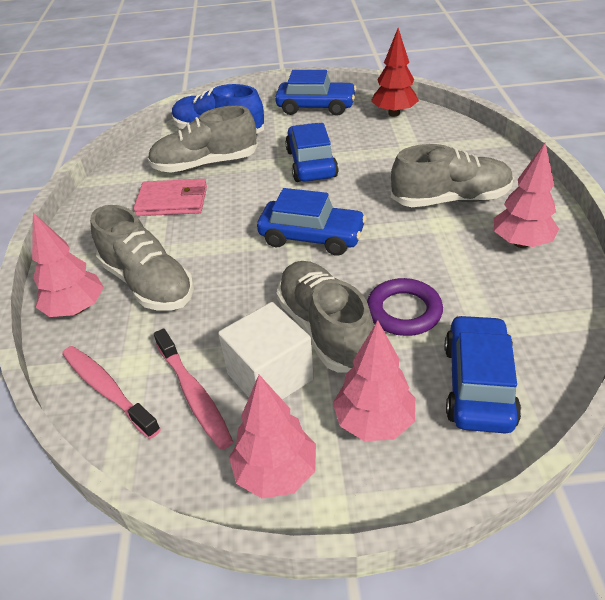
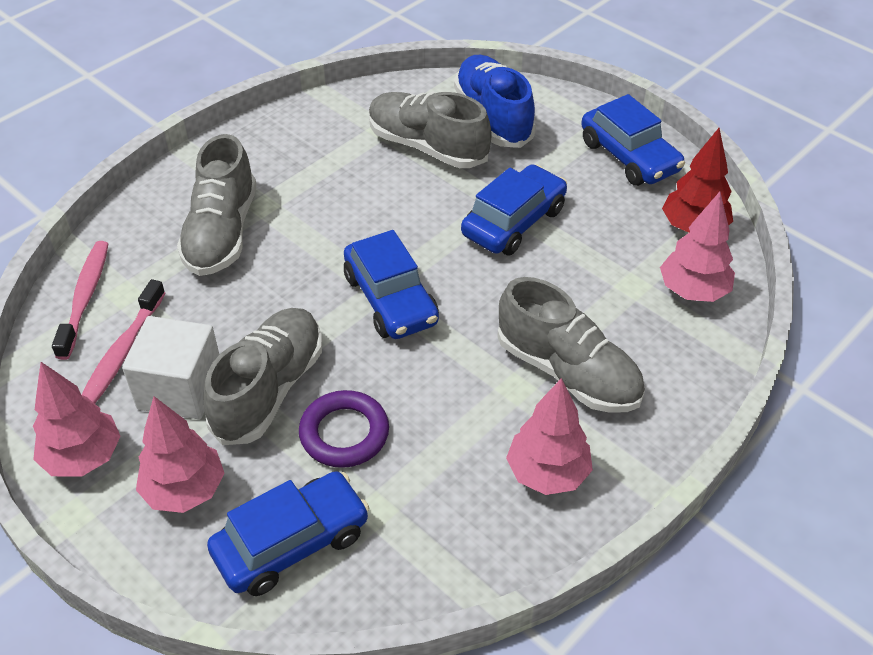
camera: 45 degrees right, 5 degrees up
(76, 309) = (153, 212): pink tree -> pink tree (693, 291)
(172, 201) = (346, 166): pink wallet -> none

